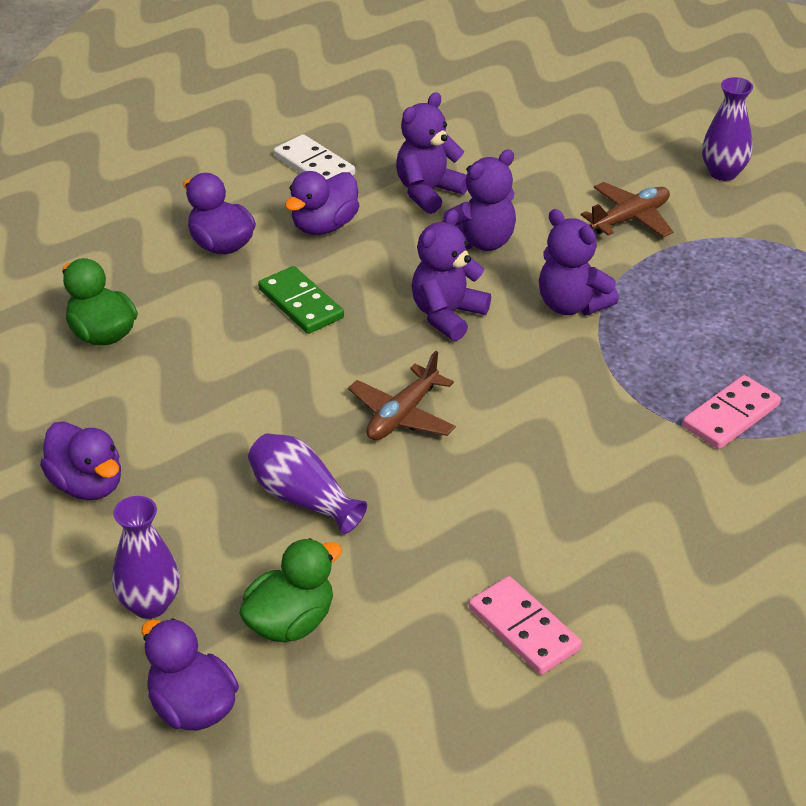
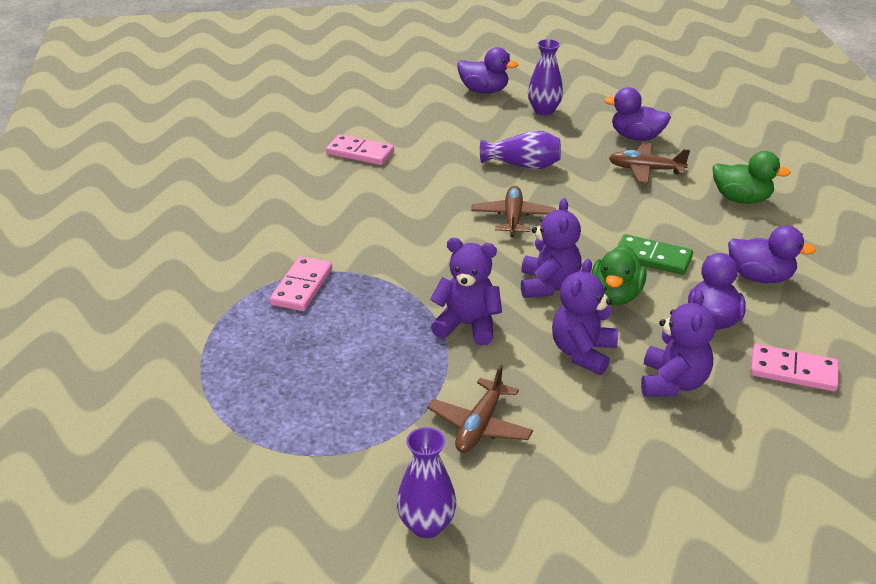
camera: 150 degrees right, 5 degrees down
(152, 422) = (645, 170): none -> brown plane
(290, 622) = (473, 123): green duck -> green duck (615, 295)
(314, 165) = (793, 371): white domino -> pink domino

